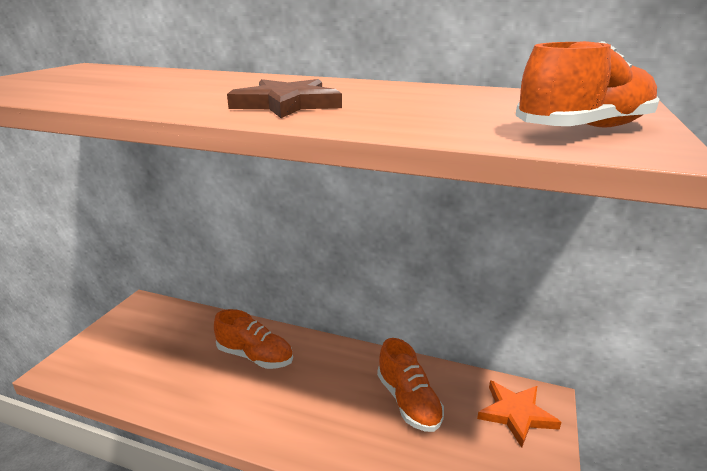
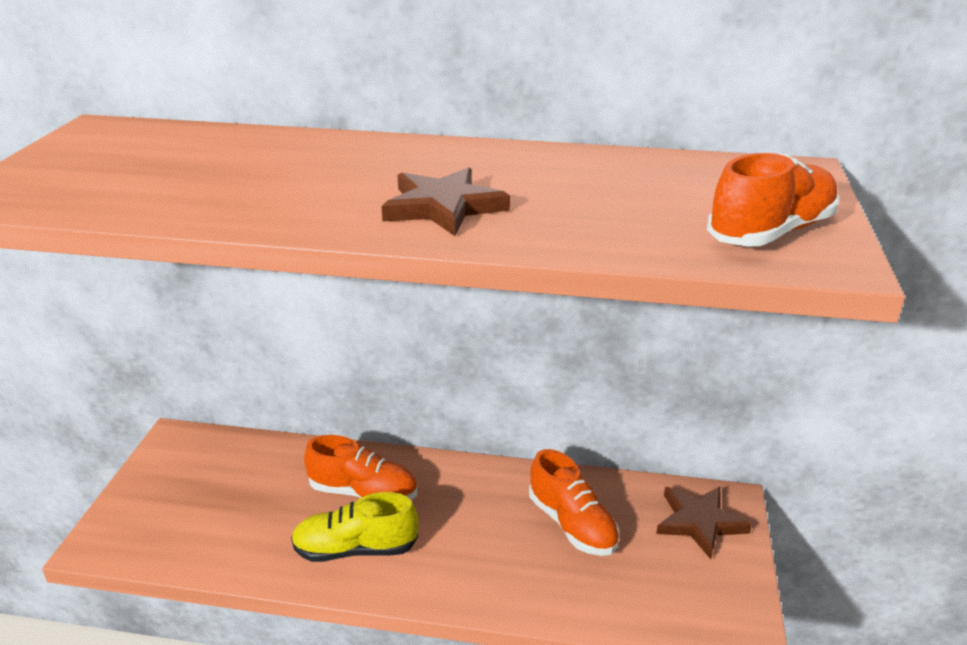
camera: 10 degrees left, 5 degrees up
(234, 399) = (355, 549): none -> yellow shoe
(516, 414) = (699, 522): orange star -> brown star

